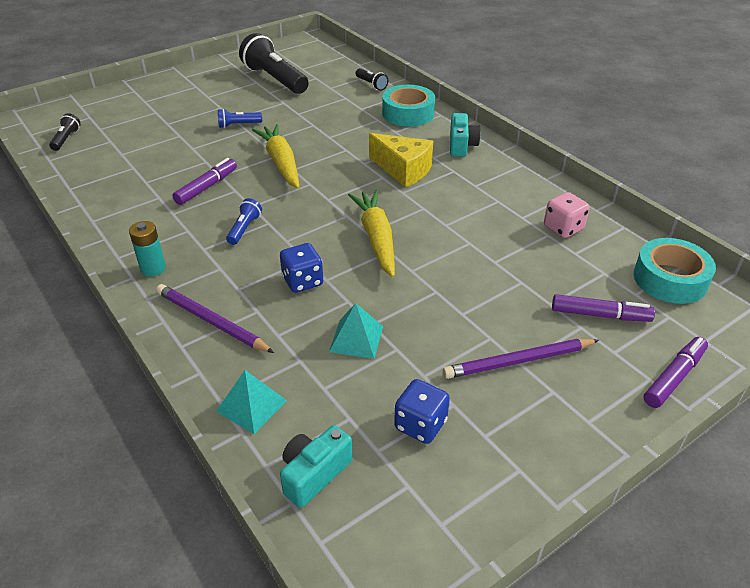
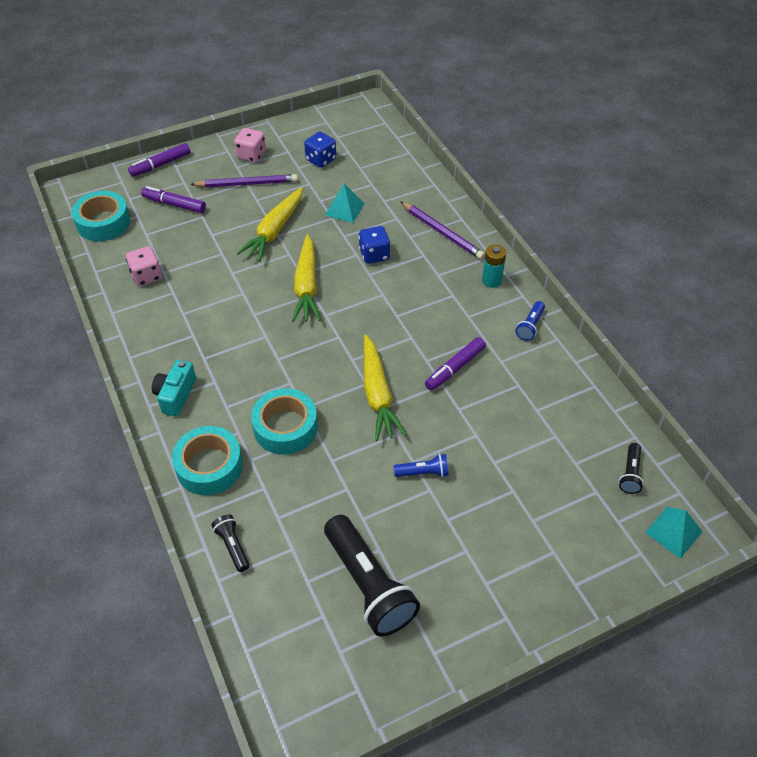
camera: 170 degrees left, 10 degrees up
(244, 229) = (418, 311): blue flashlight -> blue flashlight (530, 326)
(251, 406) = (415, 179): turquoise pyramid -> turquoise pyramid (673, 532)
(314, 474) = (384, 146): turquoise camera -> none
(357, 137) = (285, 427): none -> turquoise tape
(403, 170) = (253, 365): yellow cheese -> none
(442, 296) = (274, 231): none -> yellow carrot
(542, 417) = (251, 155): none -> pink dice

